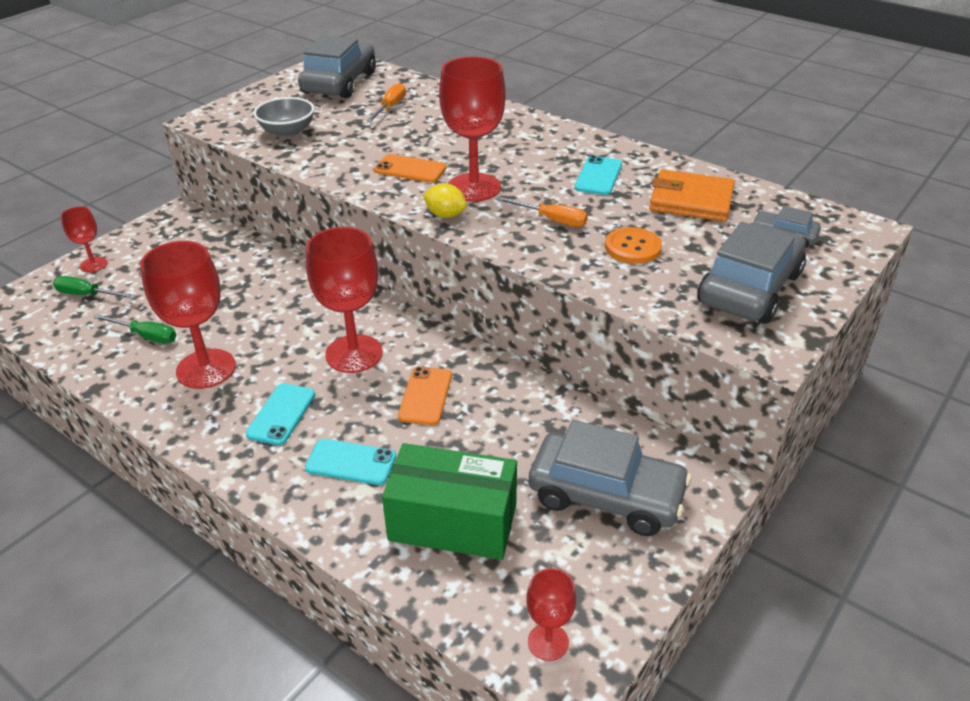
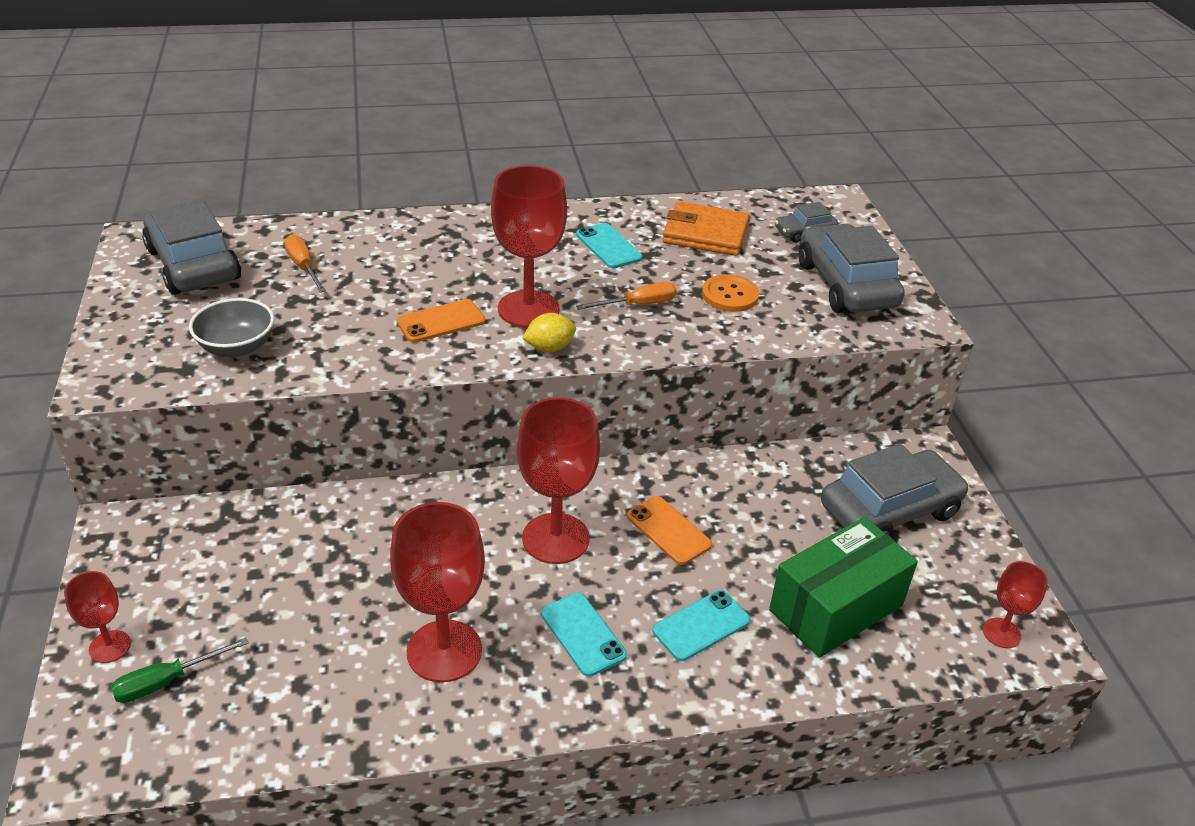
camera: 50 degrees left, 0 degrees up
(146, 336) = (322, 669): green screwdriver -> none
(691, 200) = (705, 233): orange wallet -> orange wallet turned 45 degrees clockwise

